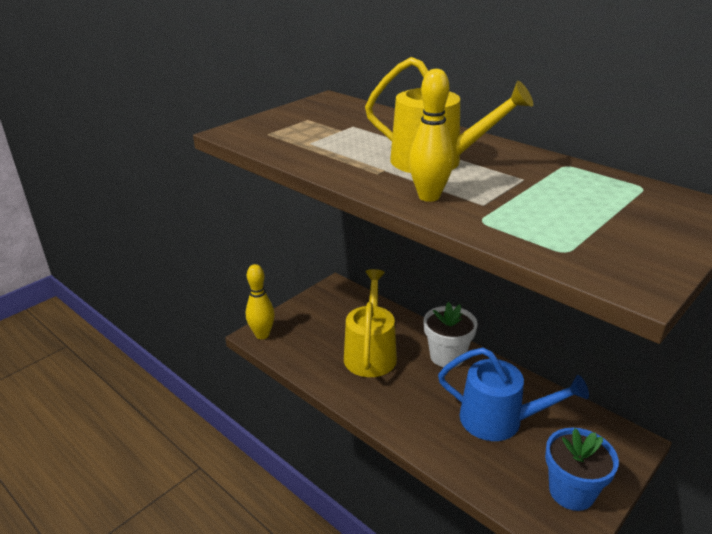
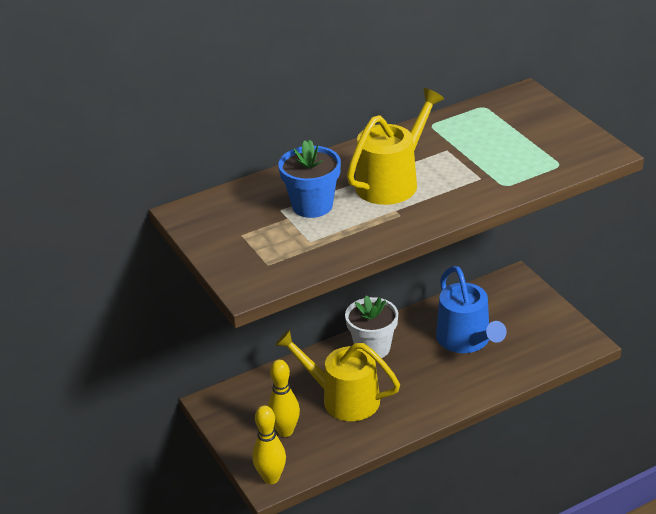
camera: 70 degrees left, 5 degrees up
(429, 196) = (456, 199): yellow bowling pin -> yellow bowling pin (285, 431)
(499, 420) = (466, 340): blue watering can -> blue watering can turned 120 degrees clockwise
(571, 491) = (550, 326): blue flower pot -> blue flower pot (312, 205)

